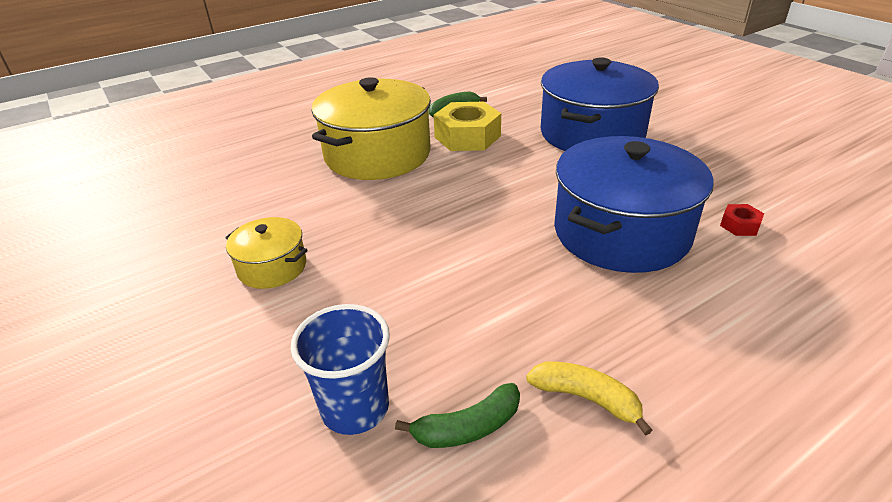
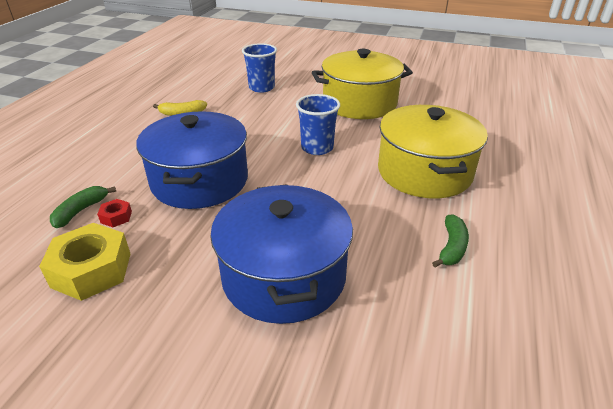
camera: 140 degrees right, 0 degrees up
(272, 267) = (359, 103): yellow pot -> yellow pot, size x2.03
(438, 219) = (317, 148): none -> blue cup
(467, 136) = (389, 218): yellow nut -> yellow nut (92, 270)
(467, 428) = (219, 96): green banana -> green banana (81, 211)

